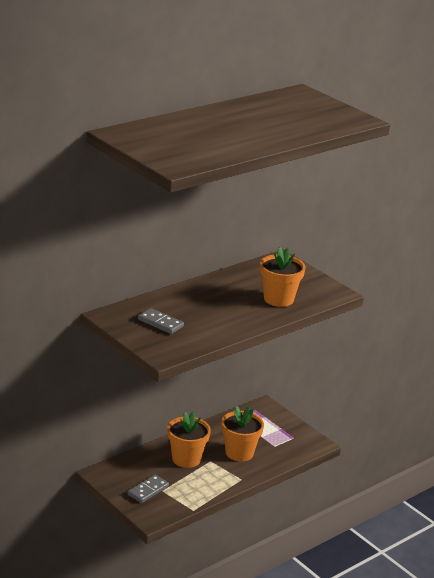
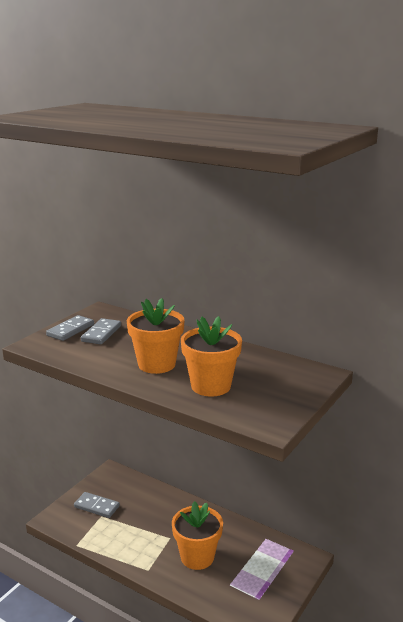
camera: 75 degrees right, 5 degrees down
(143, 335) = (70, 330): none -> grey domino
(186, 459) = (163, 519): orange flower pot -> orange flower pot (156, 364)

